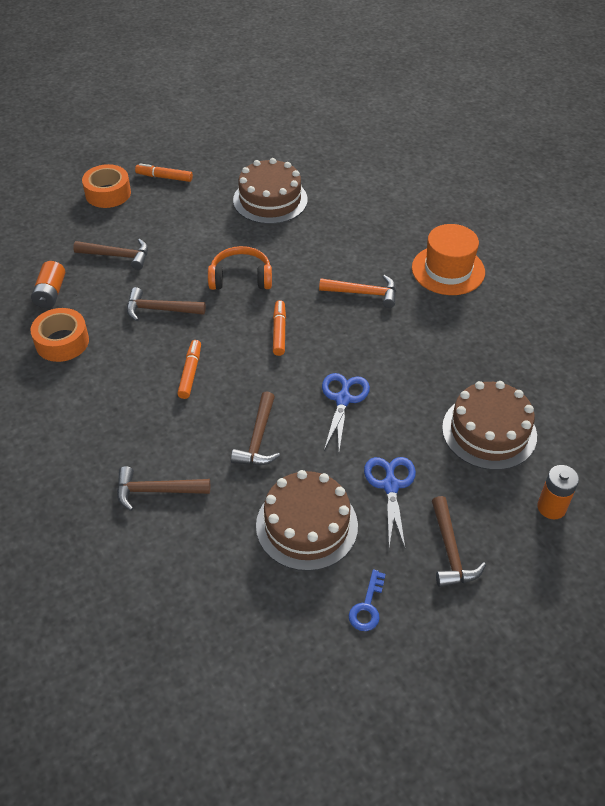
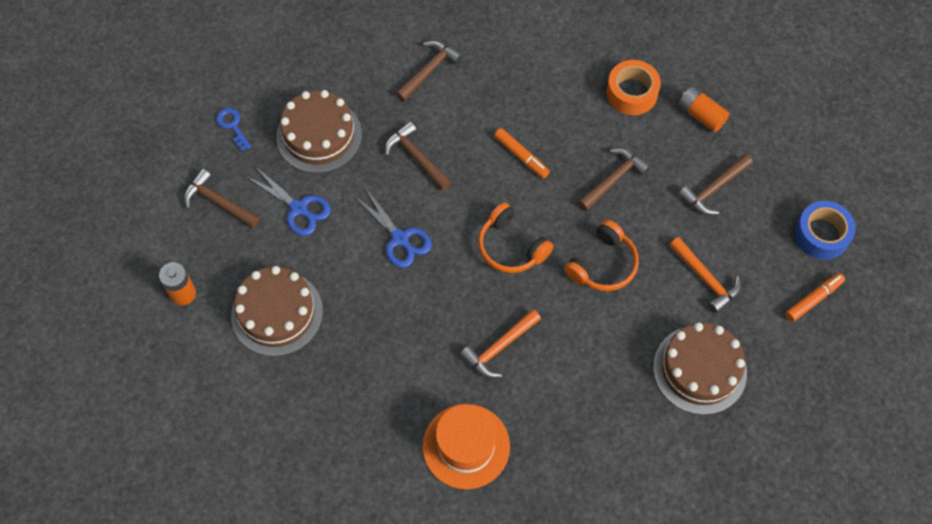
camera: 130 degrees right, 15 degrees up
(108, 193) = (821, 235): orange tape -> blue tape
(199, 226) = (706, 279): none -> orange hammer
(279, 332) = (511, 247): orange marker -> orange headphones

